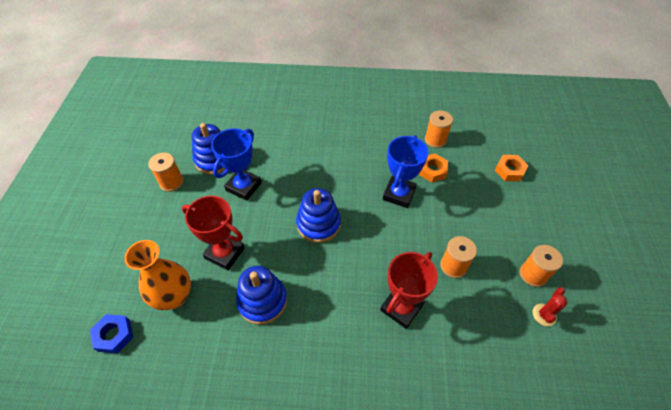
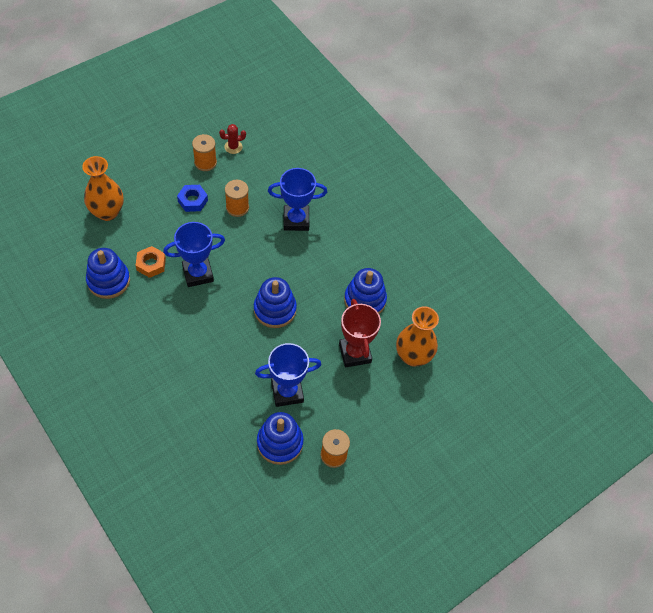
camera: 135 degrees left, 5 degrees up
(114, 335) = (467, 368): blue nut -> blue nut (192, 201)
(401, 307) = (296, 220): red trophy -> blue trophy
(435, 140) = (108, 281): orange spool -> blue stacking toy
(509, 171) = (107, 212): orange nut -> orange vase

